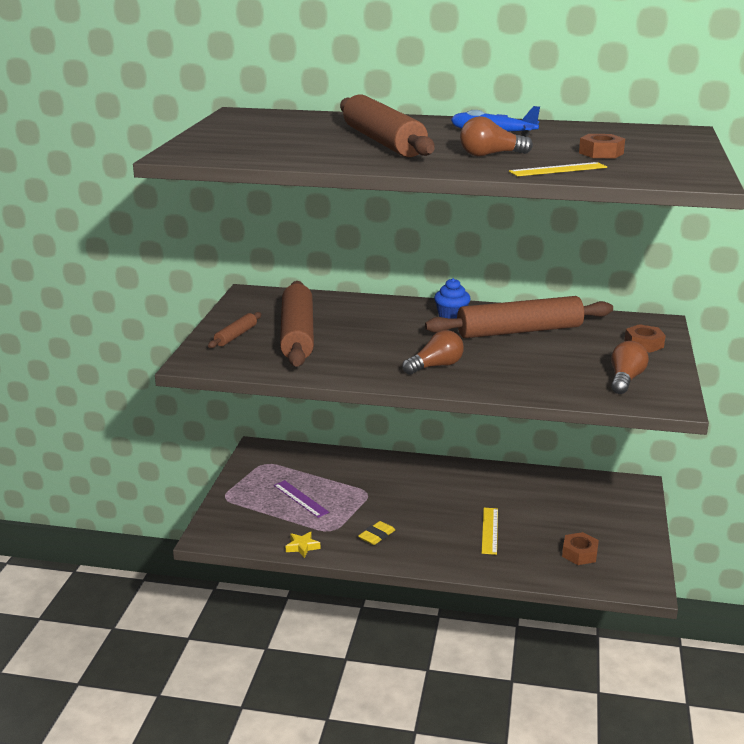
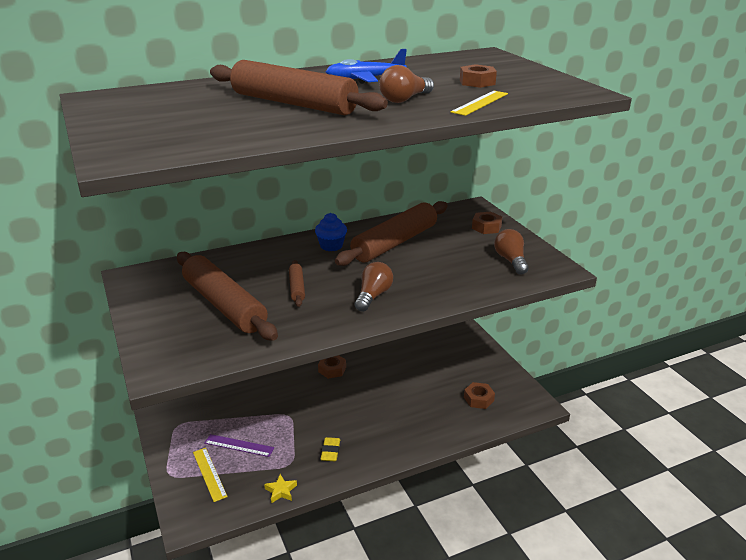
camera: 35 degrees left, 5 degrees up
(236, 336) = (167, 326): brown rolling pin -> brown rolling pin (297, 288)
(448, 471) = (332, 369): none -> brown nut
(490, 530) = (406, 408): yellow ruler -> yellow ruler (209, 474)

